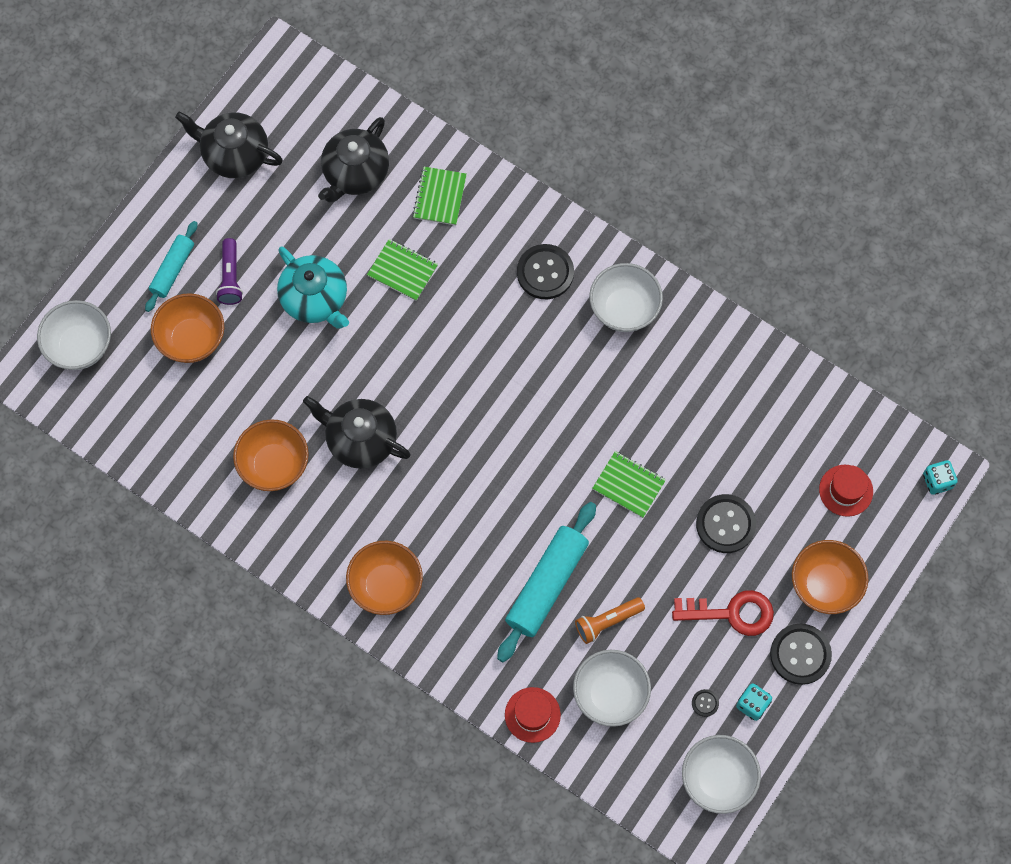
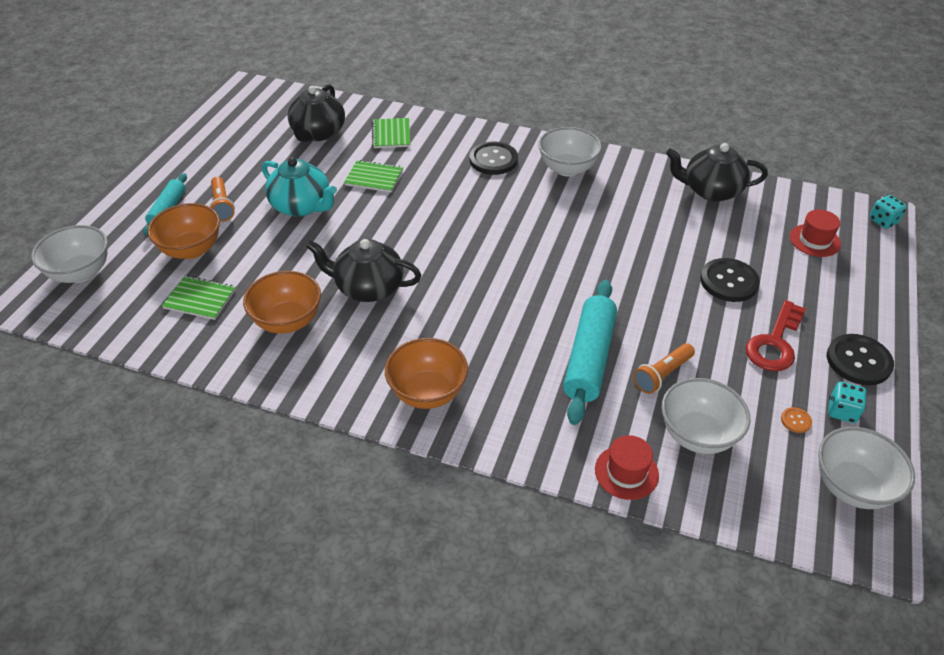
camera: 15 degrees left, 25 degrees down
(230, 277) = (222, 206): purple flashlight -> orange flashlight
(234, 154) = (214, 138): black teapot -> black teapot (711, 191)
(628, 485) = (628, 272): green notebook -> green notebook (200, 299)
(705, 703) = (795, 421): black button -> orange button
(731, 613) = (775, 343): red key -> red key turned 135 degrees clockwise
(825, 585) = (843, 305): orange bowl -> none

